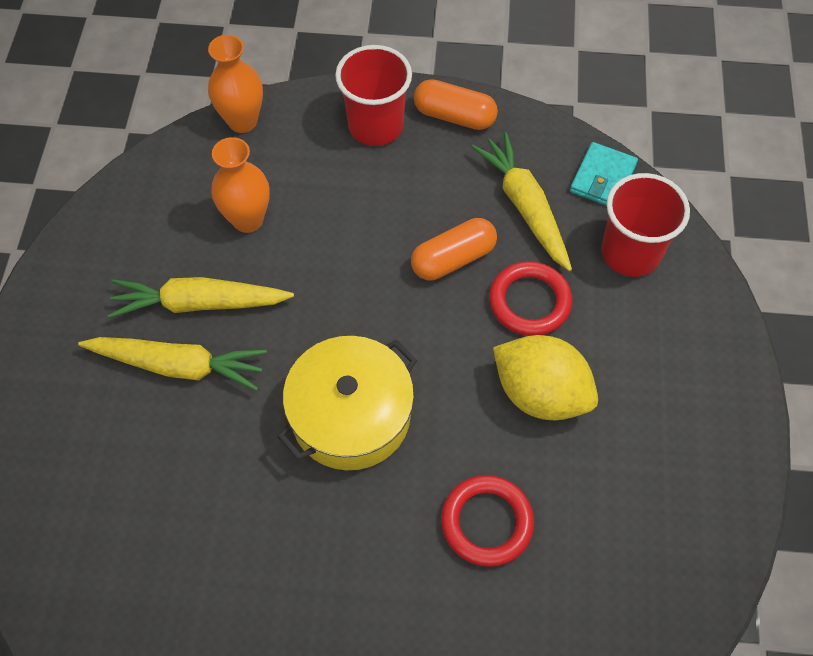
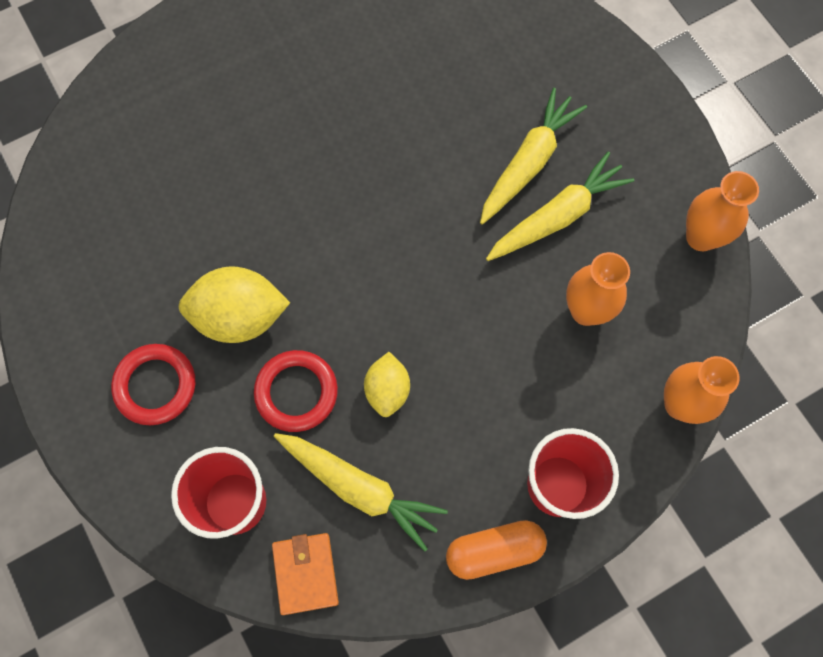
camera: 145 degrees right, 10 degrees up
(105, 215) = (701, 237): none -> orange vase
(179, 365) = (528, 162): yellow carrot -> yellow carrot turned 150 degrees clockwise
(350, 415) = (373, 208): yellow pot -> none
(453, 259) = (387, 390): orange capsule -> yellow lemon
(487, 522) = (222, 196): red ring -> red ring (155, 386)
(603, 178) = (305, 573): turquoise wallet -> orange wallet

